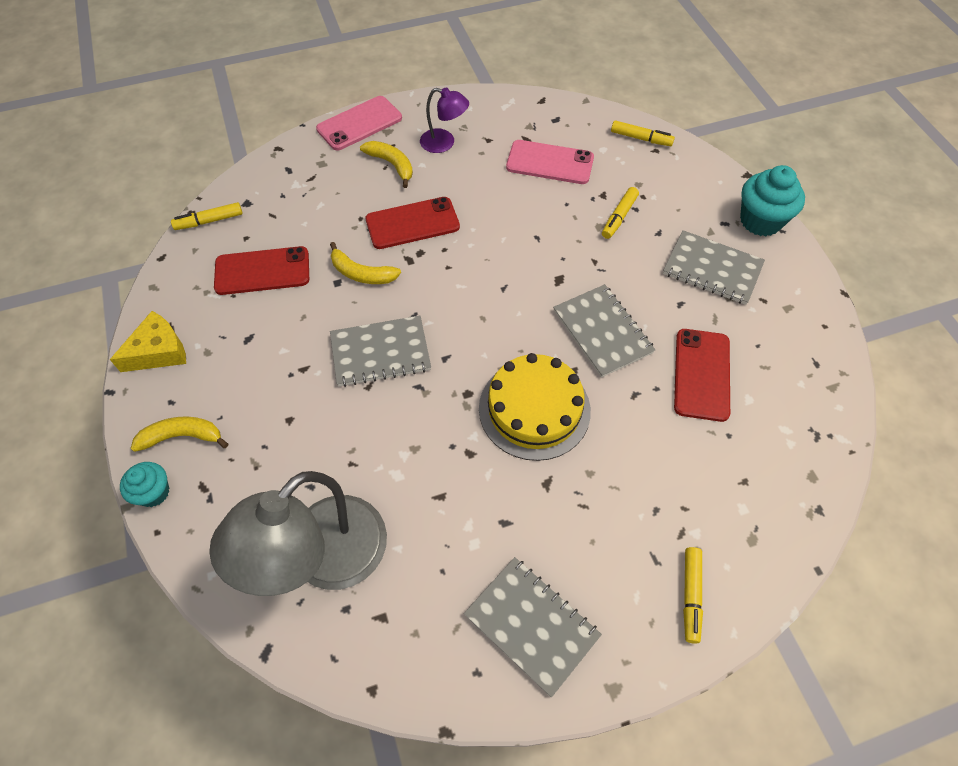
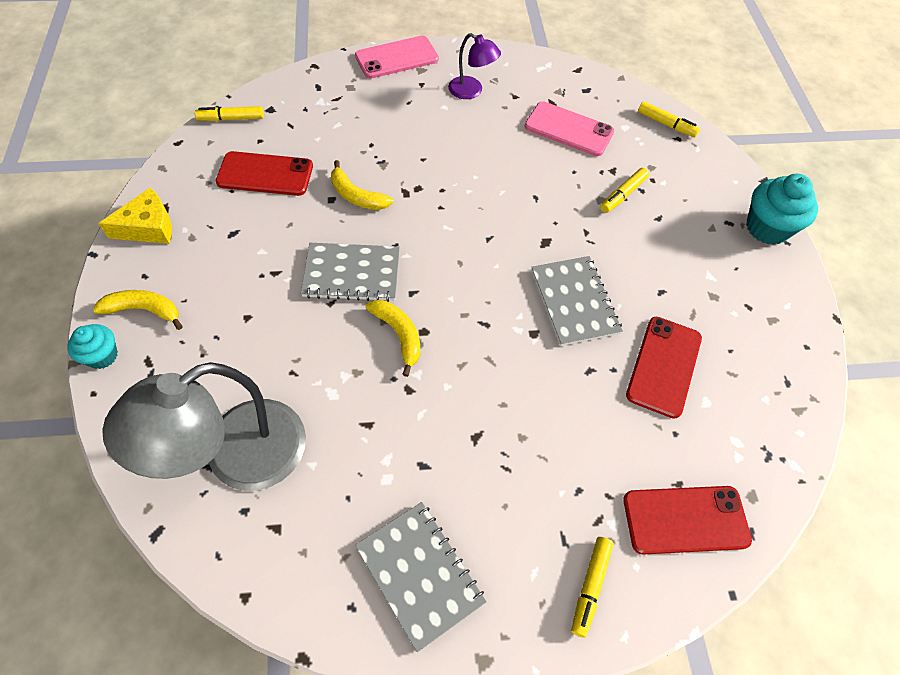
camera: 10 degrees right, 0 degrees up
(391, 165) = (415, 101): yellow banana -> yellow banana (399, 335)
(412, 223) = (419, 159): red phone -> red phone (685, 520)
(534, 409) = (484, 361): yellow cake -> none
(712, 269) = (703, 265): grey notebook -> none

